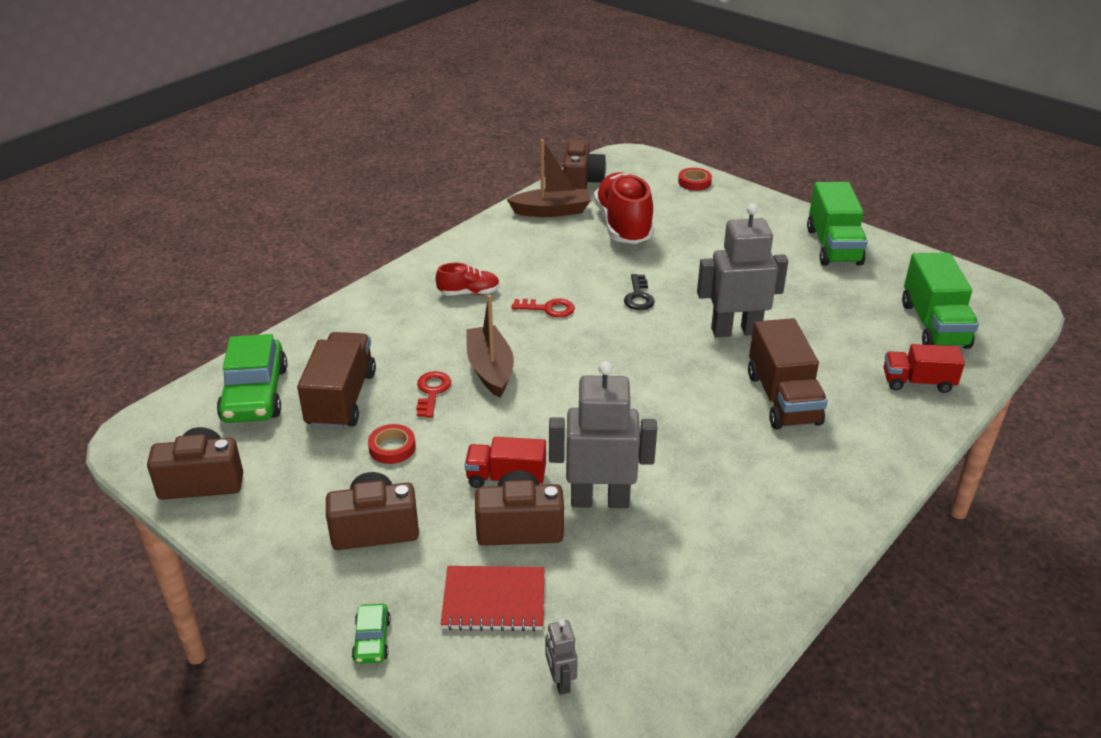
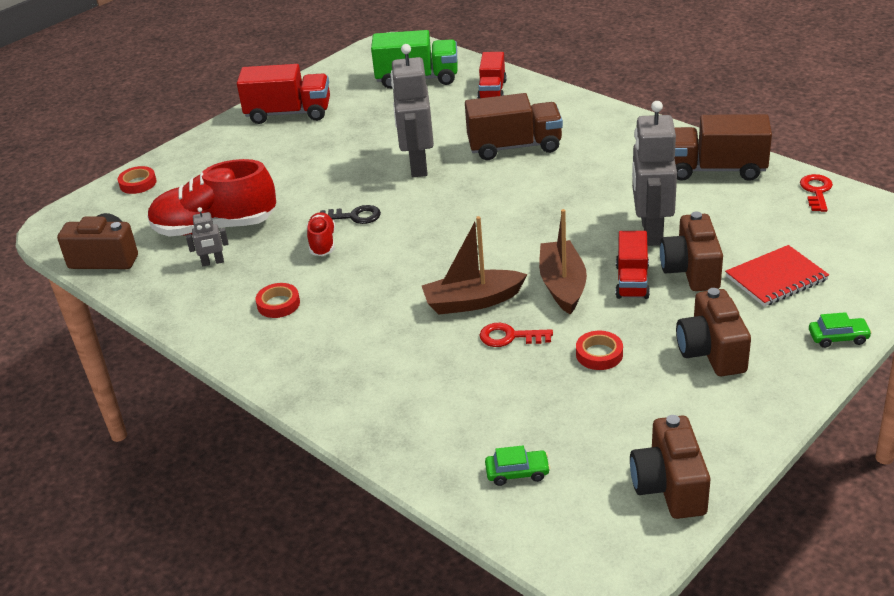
camera: 85 degrees left, 0 degrees up
(255, 394) = (517, 472): green car -> green car, size x0.46
(341, 399) = (524, 400): brown truck -> brown truck (716, 169)
(469, 293) = (330, 327): red shoe -> red shoe (322, 243)
(494, 601) = (776, 278): red notebook -> red notebook turned 60 degrees clockwise
(505, 265) = (278, 304): none -> red tape
(548, 309) = (369, 270): red key -> red key (816, 191)
(552, 211) = (166, 277): brown boat -> brown boat (562, 285)
(560, 681) = (842, 244): grey robot -> grey robot (213, 262)
(833, 246) = (289, 113): green truck -> red truck

